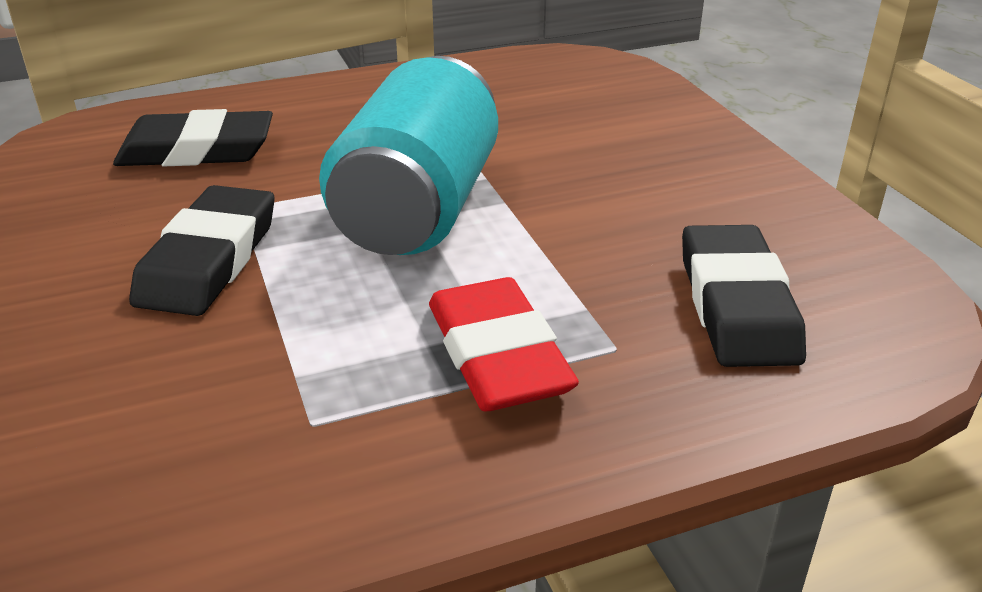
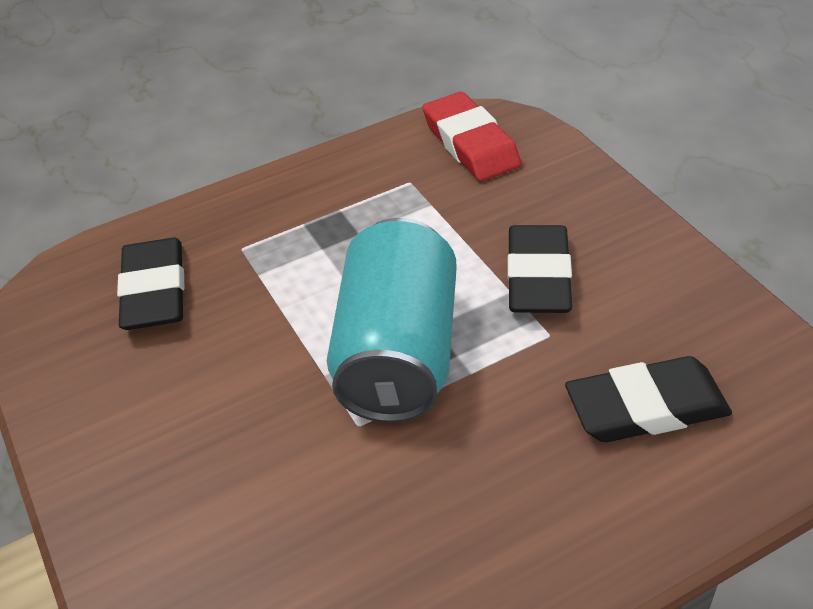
camera: 175 degrees right, 10 degrees up
(497, 355) = (314, 232): red eraser -> red eraser (470, 143)

